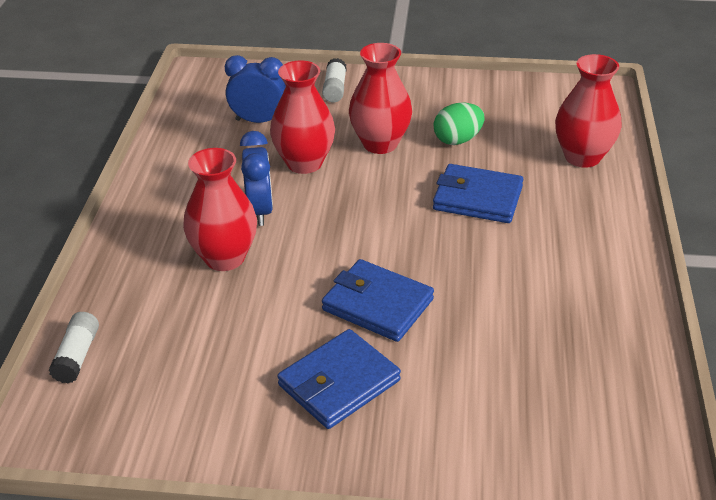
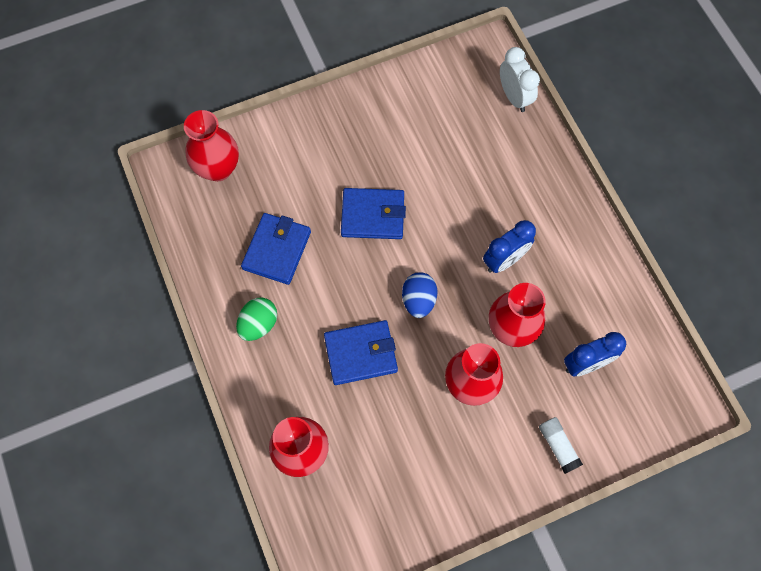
camera: 150 degrees right, 30 degrees up
(77, 356) = (514, 97): white glue stick -> white clock
(224, 258) = (493, 206): red vase -> red vase (218, 168)
(260, 211) = (504, 260): blue clock -> blue clock turned 90 degrees counterclockwise
(339, 383) = (360, 149): blue wallet -> blue wallet (277, 250)
(382, 214) = (418, 300): none -> blue egg
(457, 140) = (412, 423): green egg -> green egg (259, 324)

